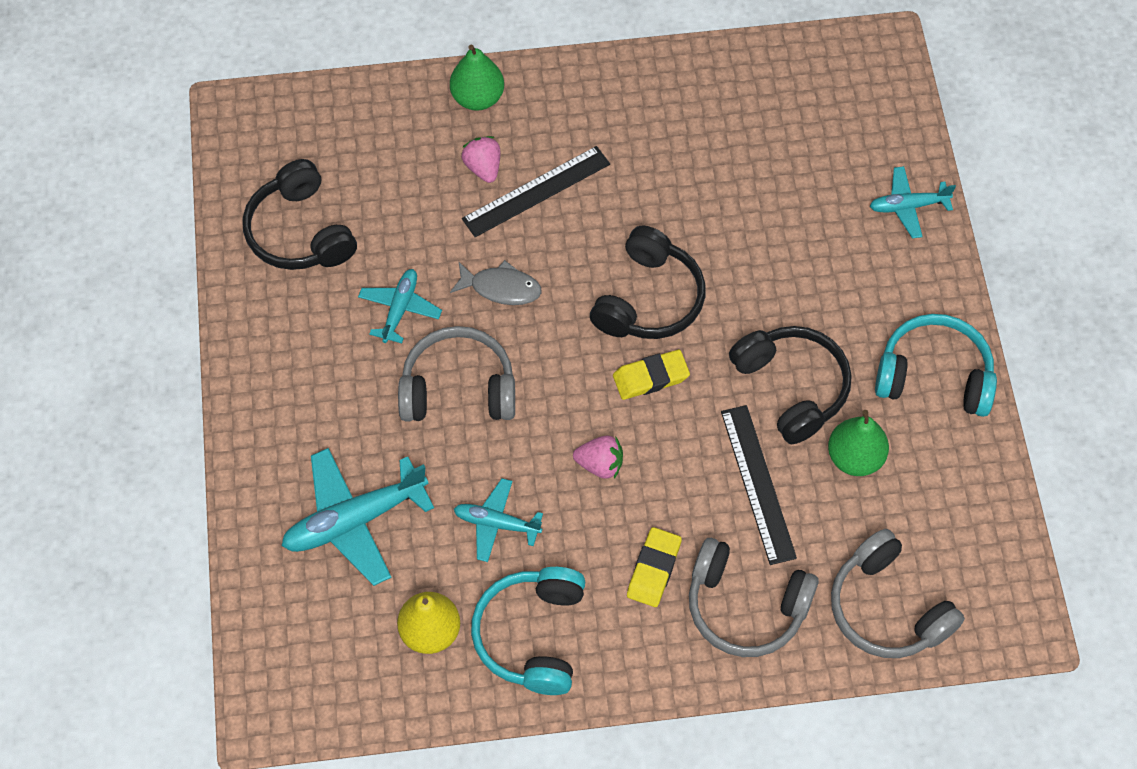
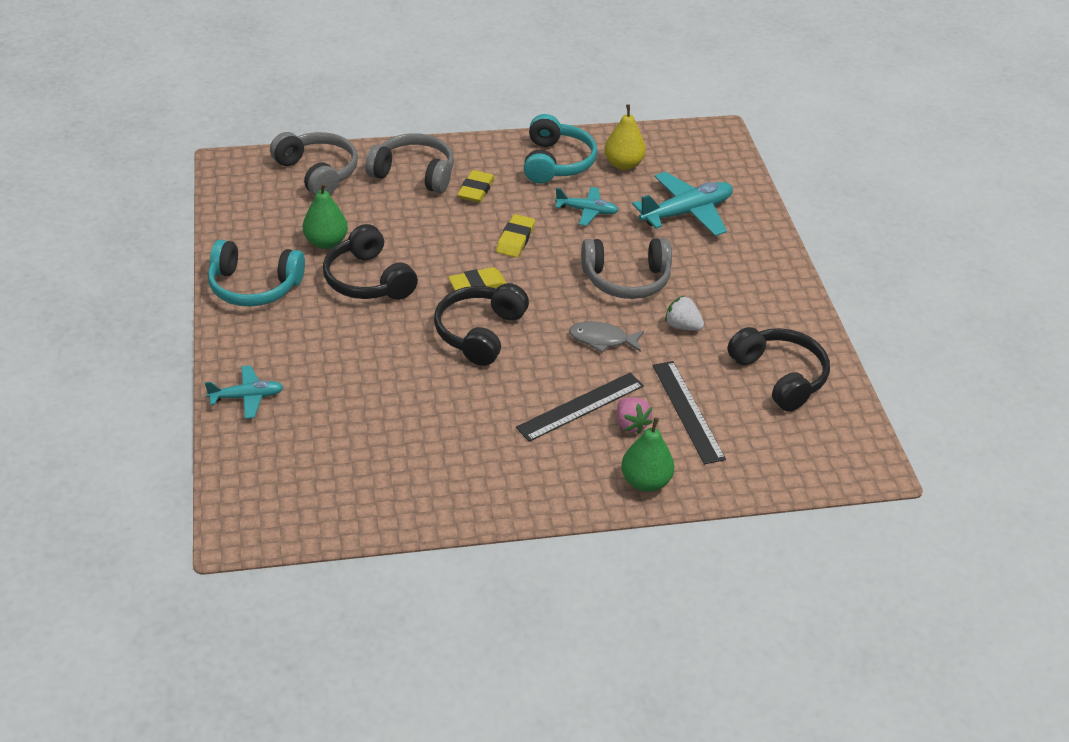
camera: 175 degrees right, 20 degrees down
(400, 309) = (682, 326): turquoise plane -> white strawberry
(600, 464) = (515, 239): pink strawberry -> yellow eraser
(758, 483) = (399, 229): black ruler -> black ruler (687, 411)

